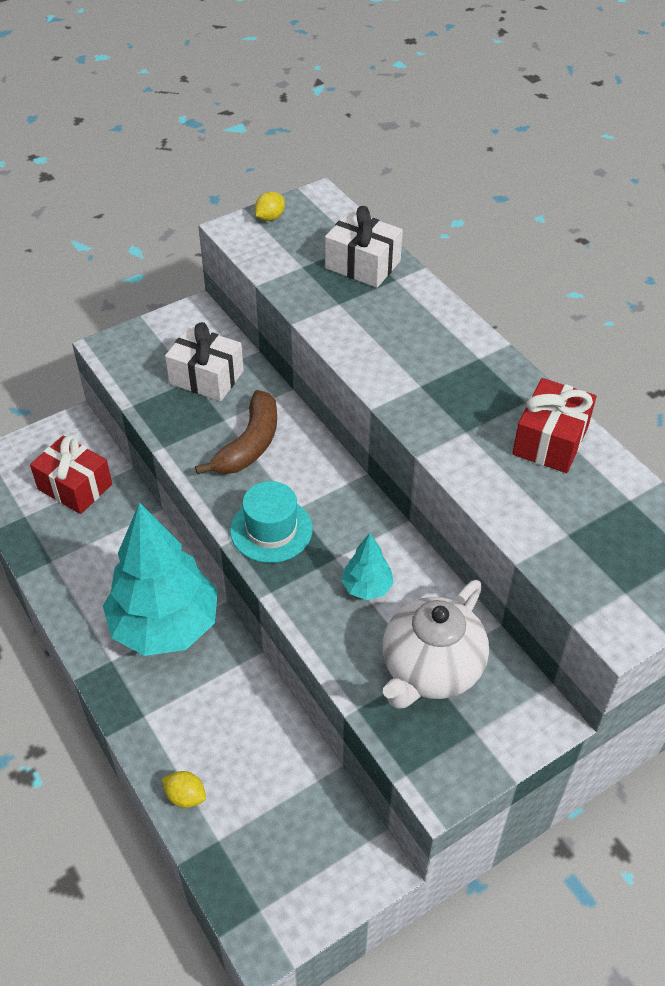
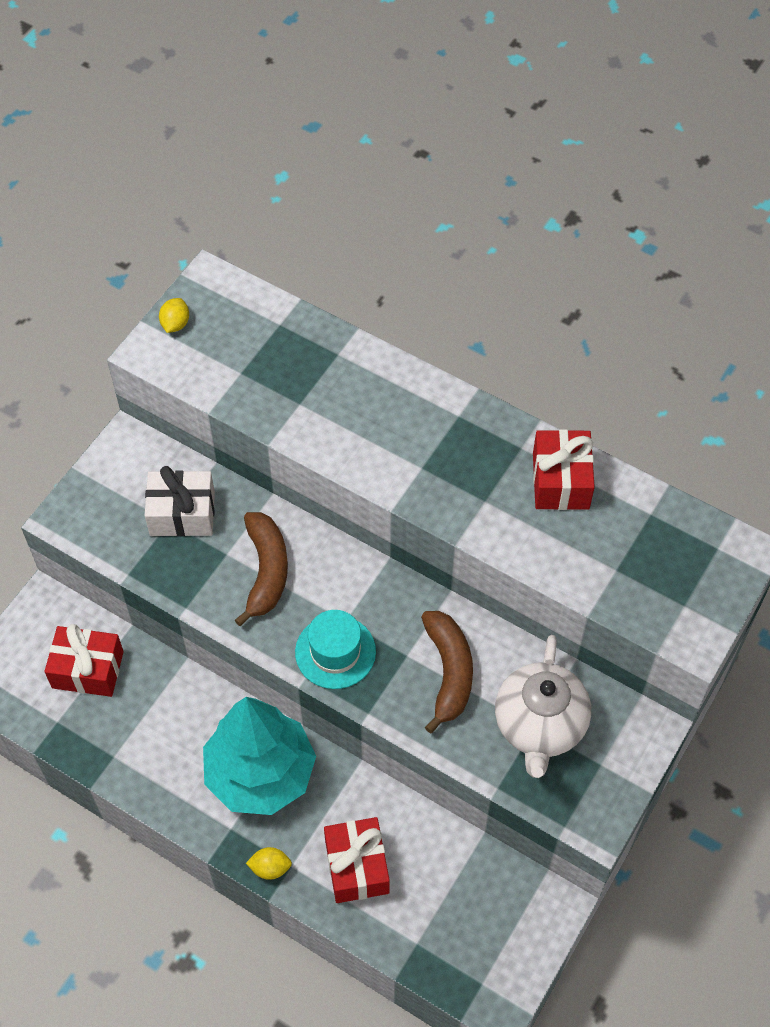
camera: 25 degrees left, 10 degrees up
(185, 796) = (369, 920): yellow lemon -> yellow lemon (270, 868)
(203, 743) = (357, 866): none -> red gift
(362, 265) = (298, 348): white gift -> none
(367, 587) = (448, 672): turquoise tree -> brown banana

